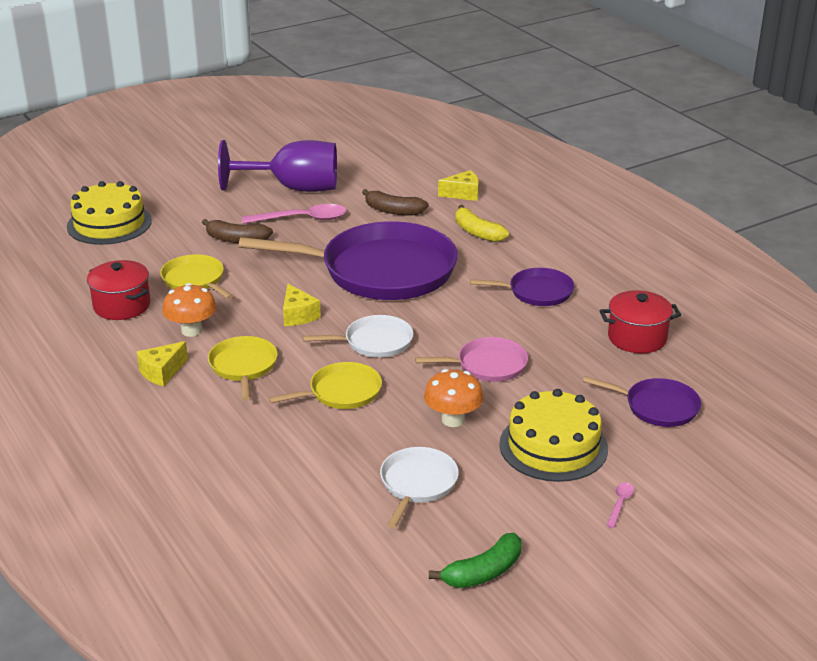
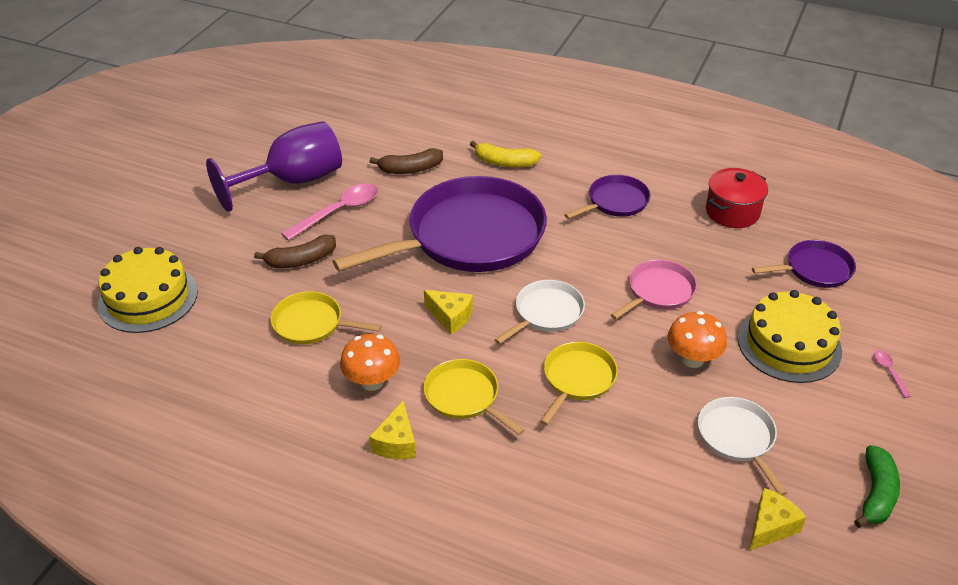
camera: 35 degrees left, 10 degrees up
(122, 306) = (271, 387): red pot -> none
(463, 194) = (450, 128): yellow cheese -> yellow cheese (770, 527)

